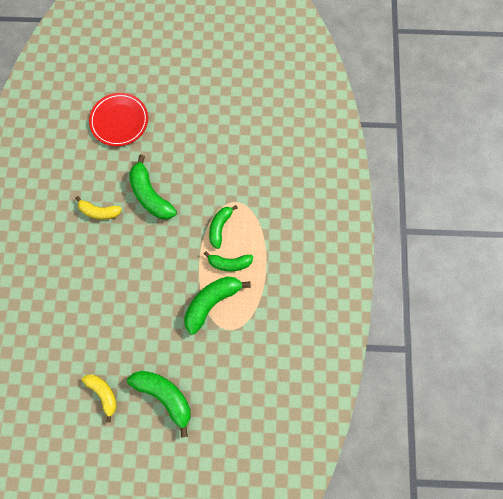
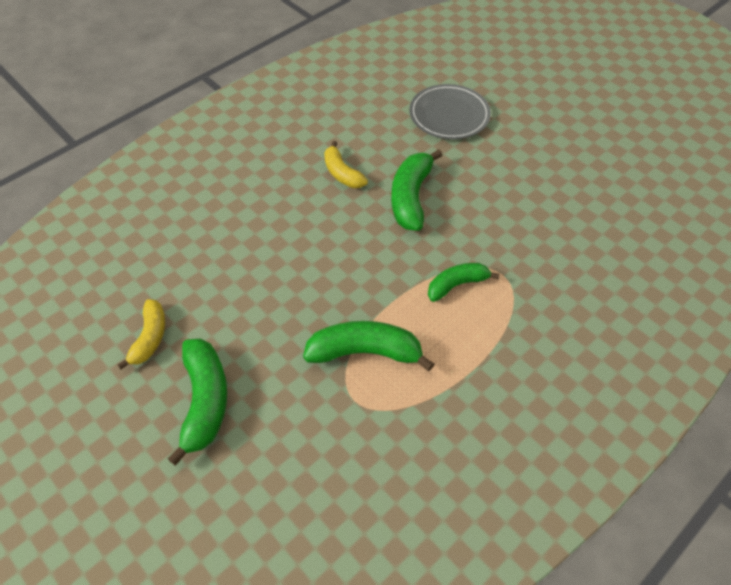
camera: 45 degrees right, 20 degrees down
(119, 121) = (449, 115): red plate -> grey plate
(229, 263) = (429, 330): green banana -> none

